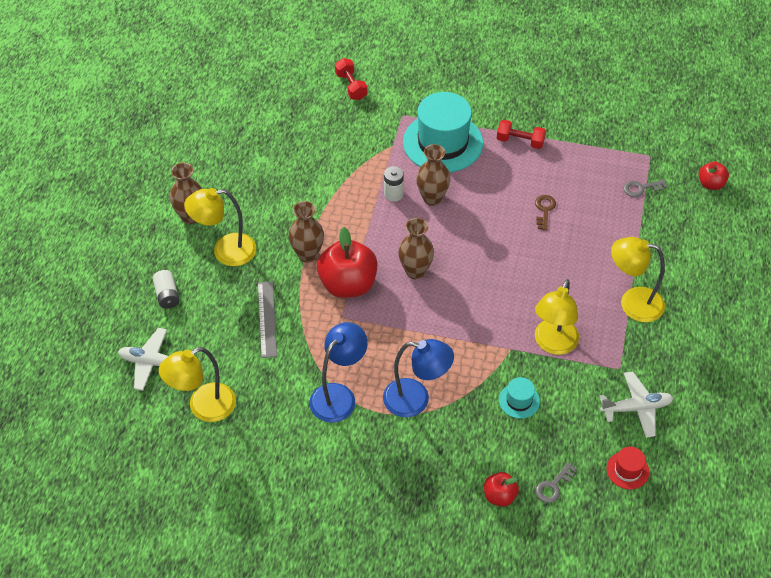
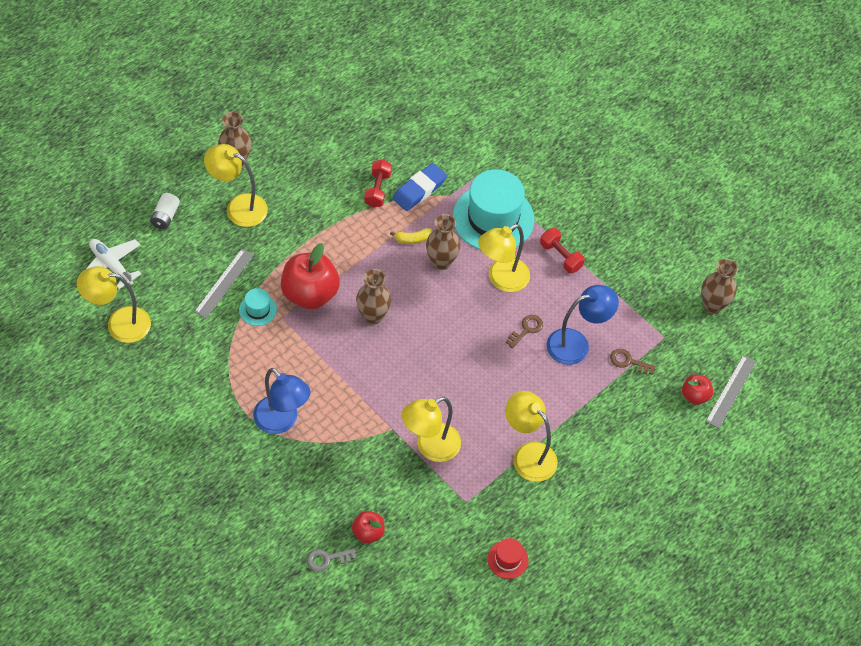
camera: 30 degrees right, 5 degrees up
(307, 255) = (299, 249): brown vase -> brown vase (712, 305)
(339, 395) = (226, 380): blue lamp -> blue lamp (576, 344)
(351, 86) = (459, 122): red dumbbell -> red dumbbell (377, 189)
(365, 154) = (419, 190): none -> blue eraser
(393, 194) = (412, 239): white battery -> yellow banana
(491, 184) = (501, 279): none -> yellow lamp
(499, 496) = (279, 539): red apple -> red apple (368, 532)
(519, 401) = (361, 475): turquoise hat -> turquoise hat (258, 310)
(627, 470) = (397, 586): red hat -> red hat (507, 559)
(636, 408) = (450, 542): white plane -> none
(641, 188) = (628, 361): grey key -> brown key
(732, 165) = (731, 391): none -> grey ruler

